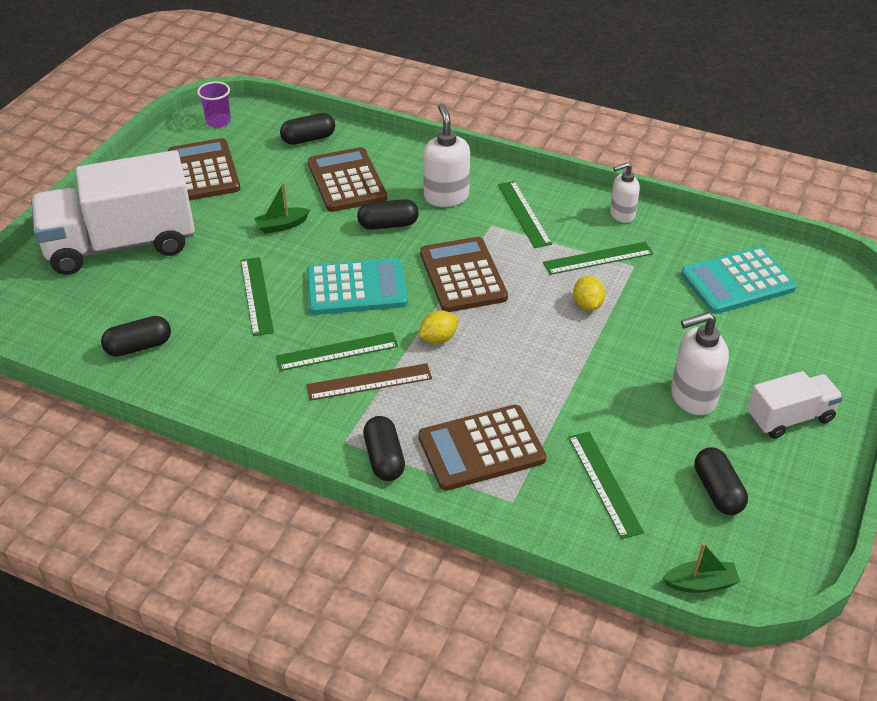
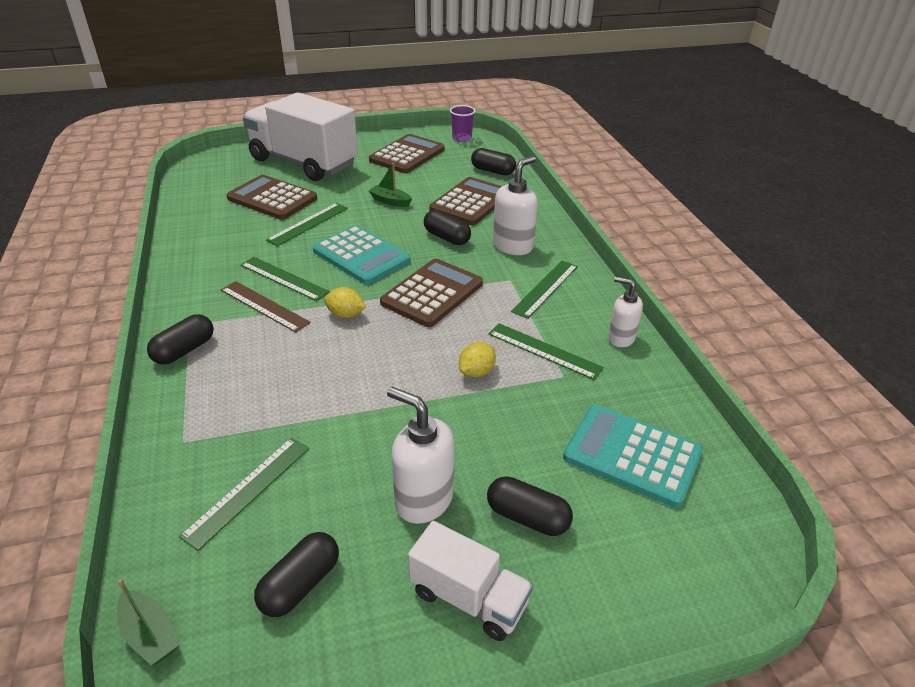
camera: 50 degrees right, 5 degrees down
(139, 346) = (215, 208): black capsule -> black capsule (527, 517)
(481, 448) = (235, 394): brown calculator -> brown calculator (272, 198)

